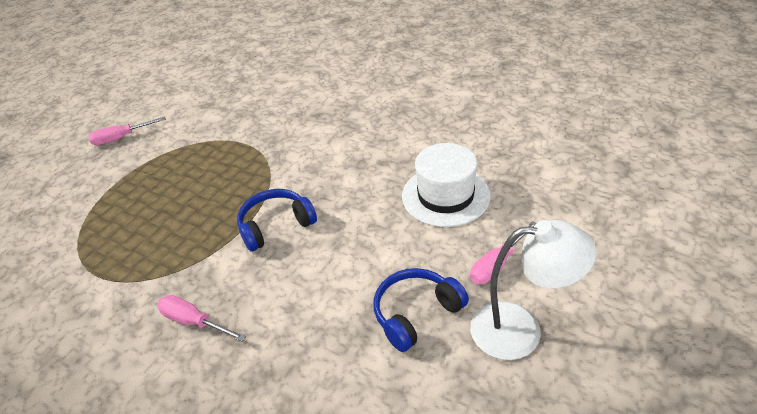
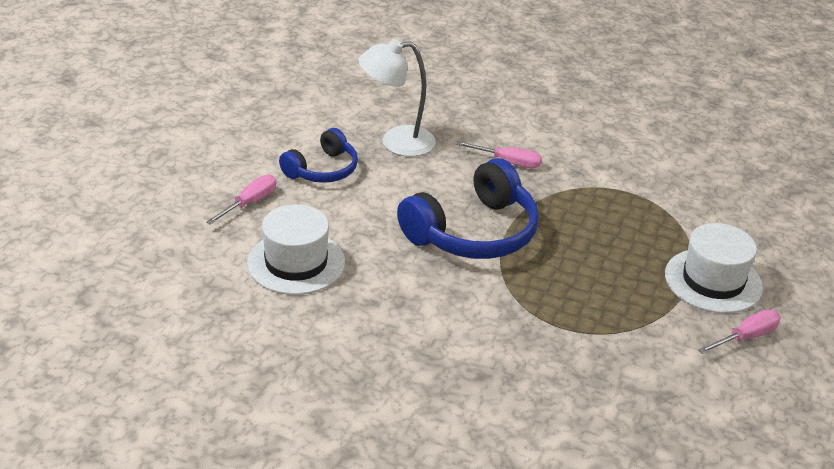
camera: 165 degrees right, 5 degrees down
(103, 178) = (713, 281): none -> white hat
(275, 225) = (474, 232): blue headphones -> blue headphones, size x1.69
(521, 330) = (238, 162): white lamp -> white lamp (396, 142)

